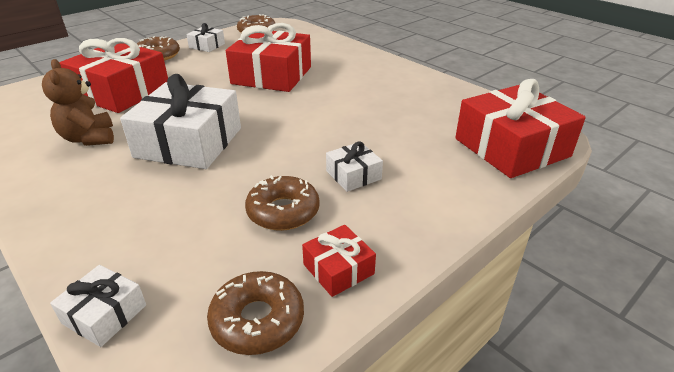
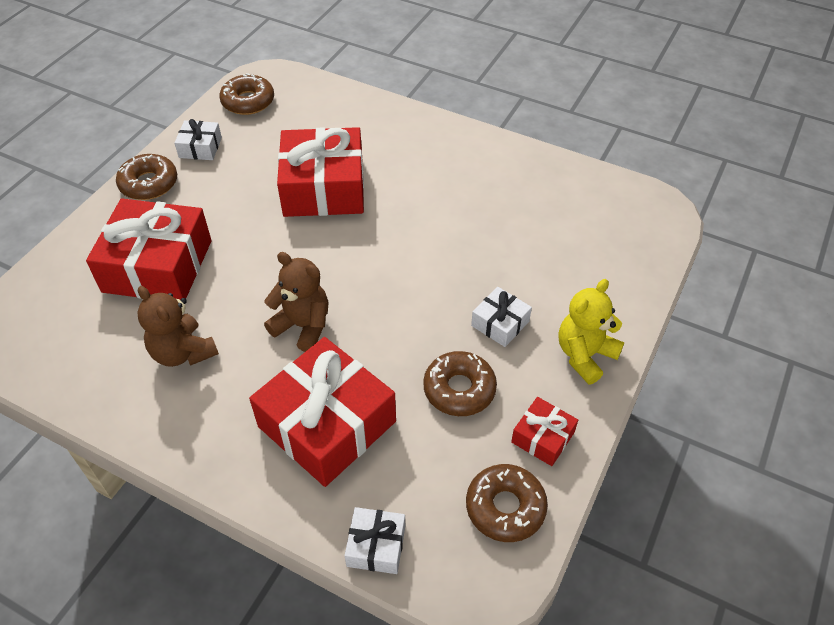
camera: 20 degrees left, 15 degrees up
(189, 142) = (303, 326): white gift -> brown teddy bear
(421, 215) = (584, 355): none -> yellow teddy bear
(511, 147) = (632, 242): red gift -> red gift (327, 424)

